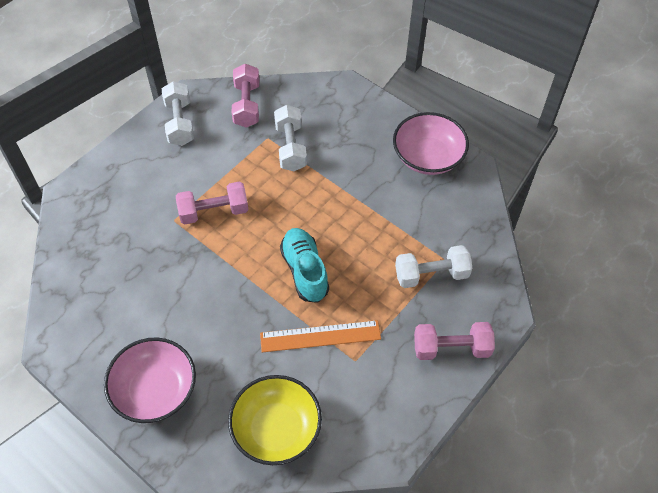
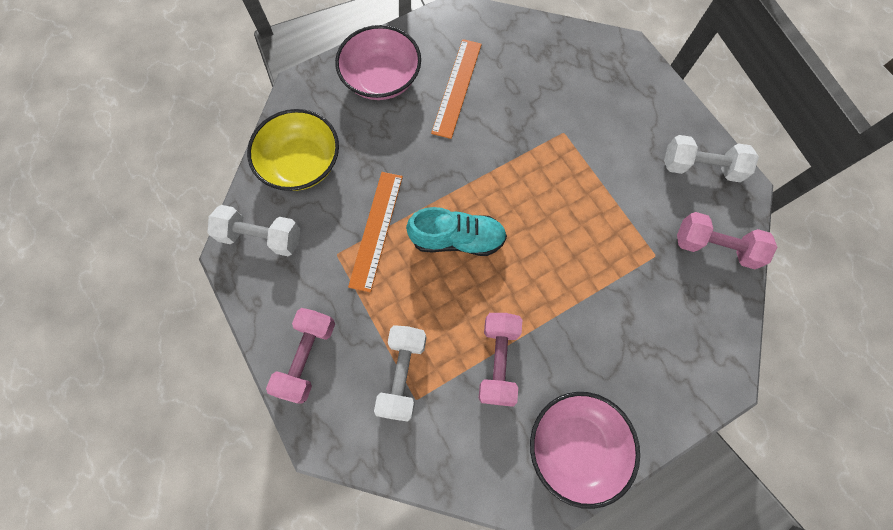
camera: 110 degrees right, 15 degrees up
(148, 317) = (457, 87): none -> orange ruler
(214, 212) = (563, 172): pink dumbbell -> pink dumbbell (498, 361)
(290, 147) = (634, 277): white dumbbell -> white dumbbell (261, 237)

